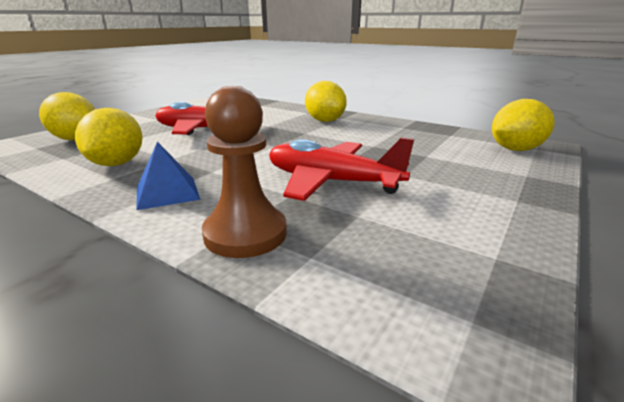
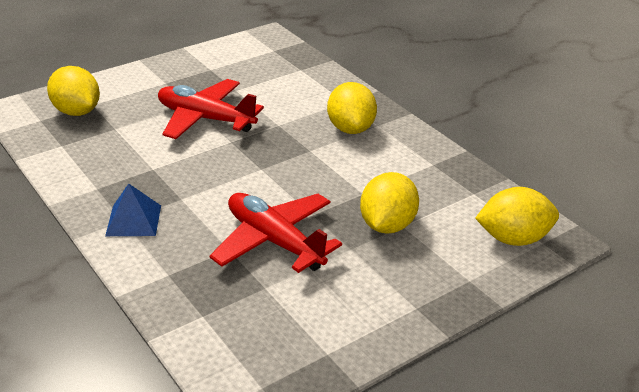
camera: 20 degrees right, 10 degrees up
(117, 164) = (104, 167): yellow lemon -> yellow lemon (387, 225)
(245, 234) = (171, 283): brown pawn -> none

